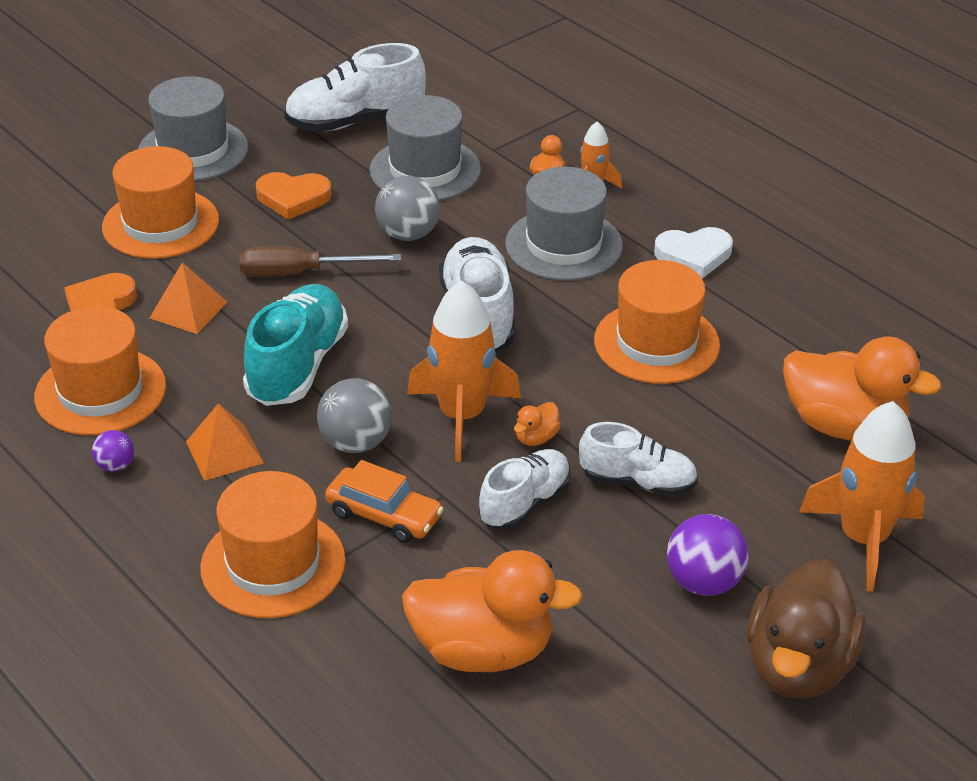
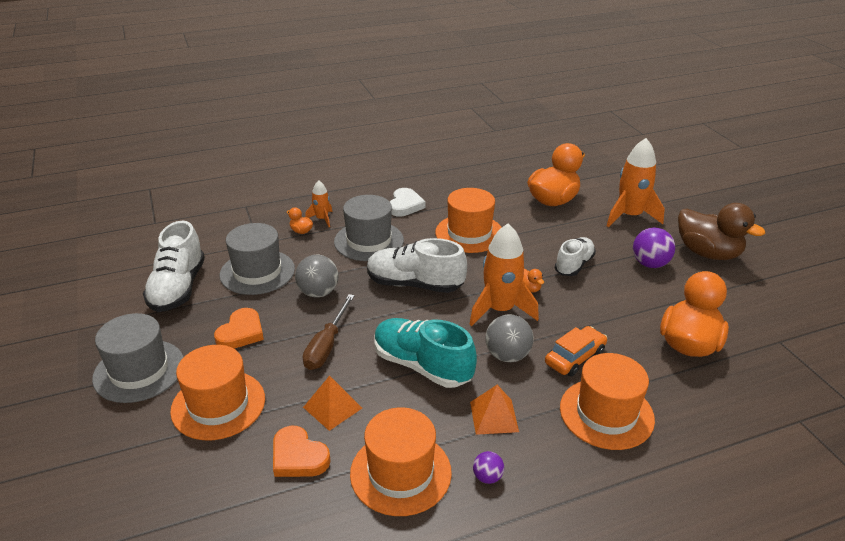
camera: 70 degrees left, 5 degrees down
(525, 503) = (579, 304): white shoe -> none

